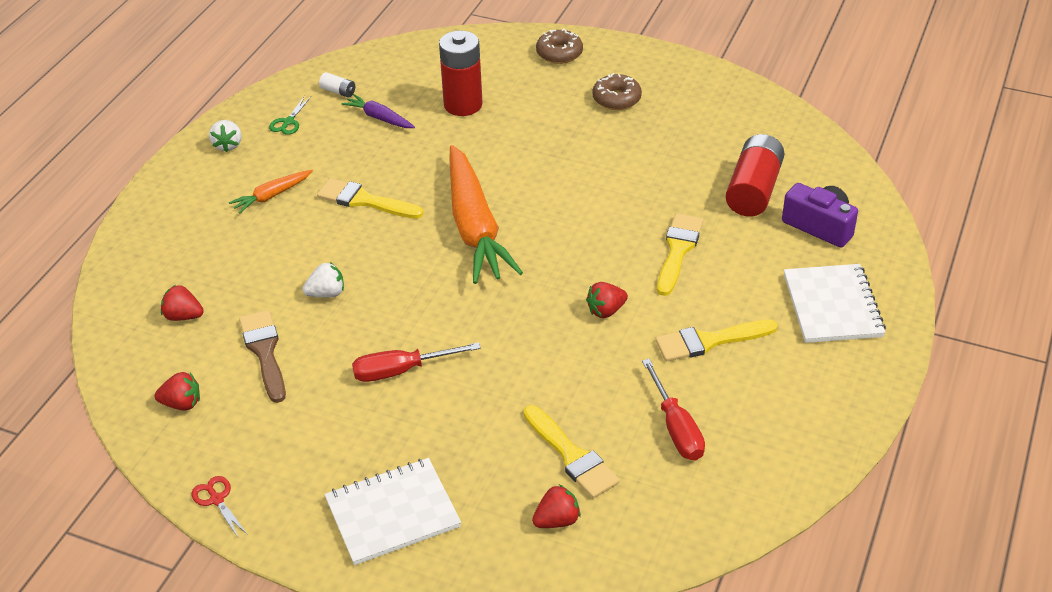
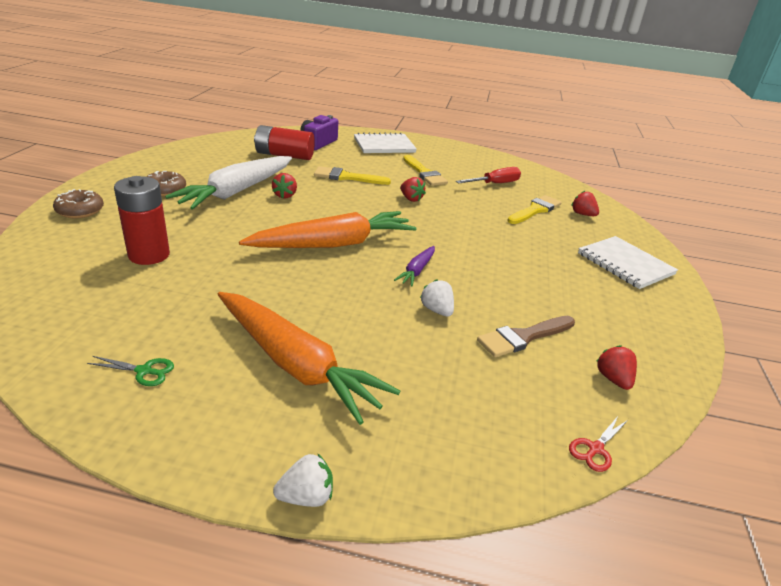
camera: 105 degrees left, 10 degrees down
(183, 316) = (506, 401): red strawberry -> red strawberry (285, 195)
(217, 499) = (685, 340): red scissors -> red scissors (595, 449)
(228, 145) = (185, 422): white strawberry -> white strawberry (306, 496)
(272, 196) = (295, 364): orange carrot -> orange carrot, size x2.22
(338, 91) = (88, 337): white battery -> none
(364, 200) = (301, 301): yellow brush -> none
(379, 118) = (156, 302): purple carrot -> purple carrot (417, 271)
(401, 371) = (504, 268): red screwdriver -> none
(617, 151) = (236, 191): none -> white carrot

